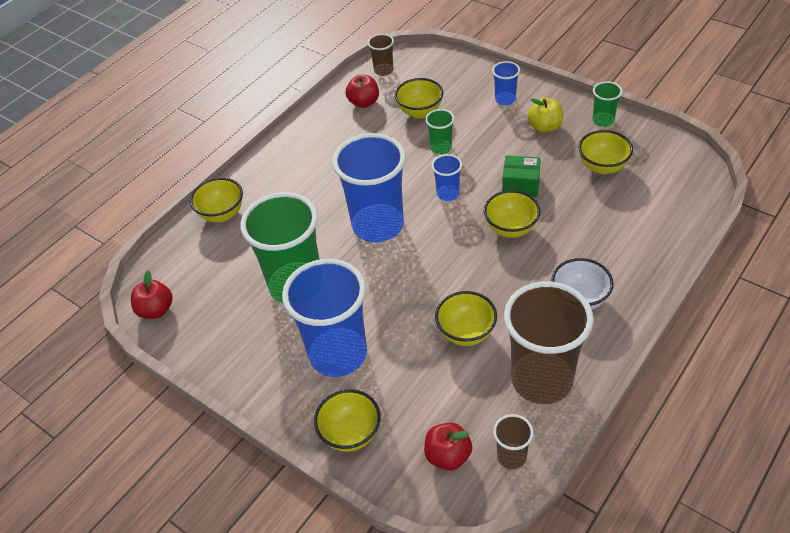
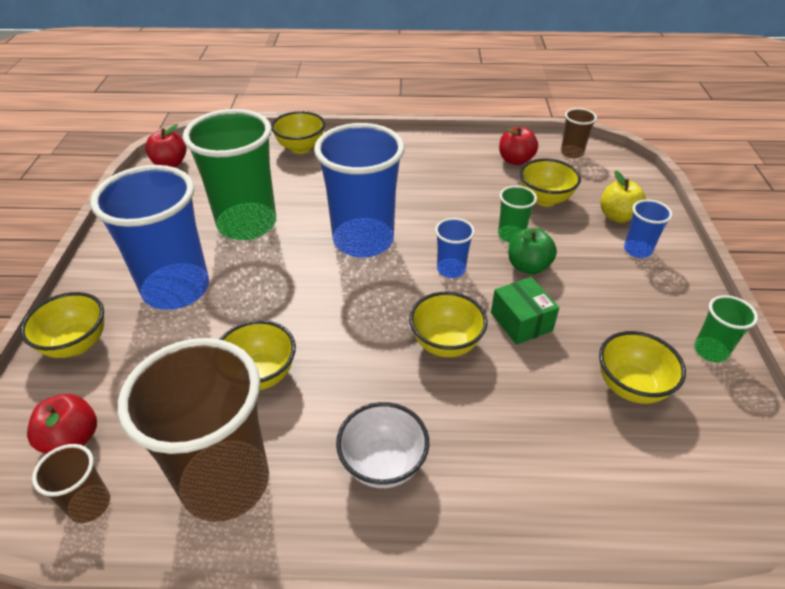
camera: 50 degrees right, 5 degrees down
(476, 156) = (528, 266): none -> green apple
(544, 127) = (634, 301): yellow apple -> yellow apple (617, 216)

